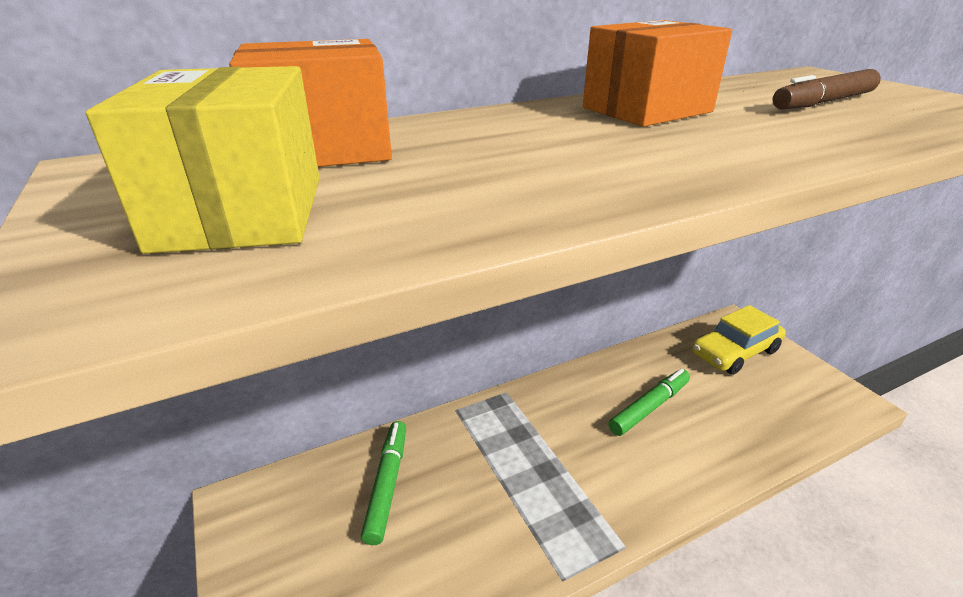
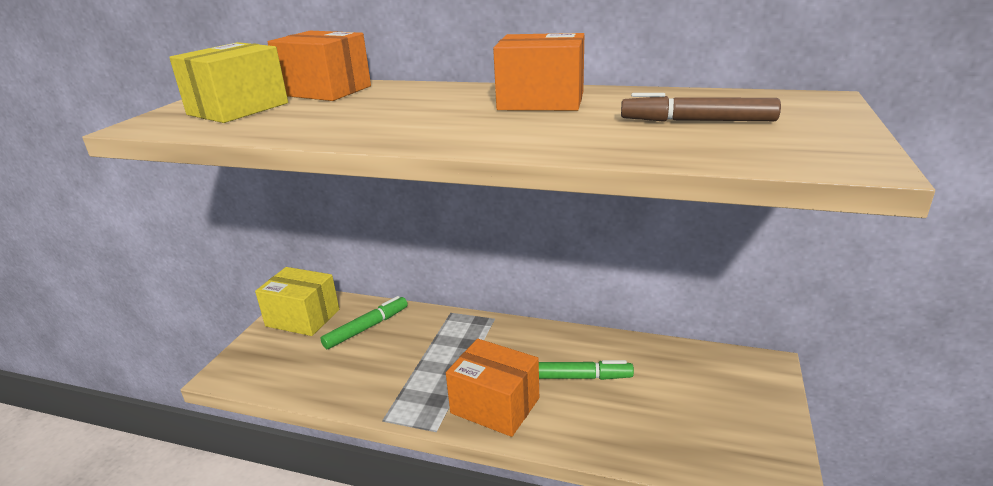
camera: 45 degrees right, 5 degrees down
(277, 526) = (303, 318): none -> yellow box
(633, 479) = (495, 405): none -> orange box
(734, 352) = (722, 384): yellow car -> none

